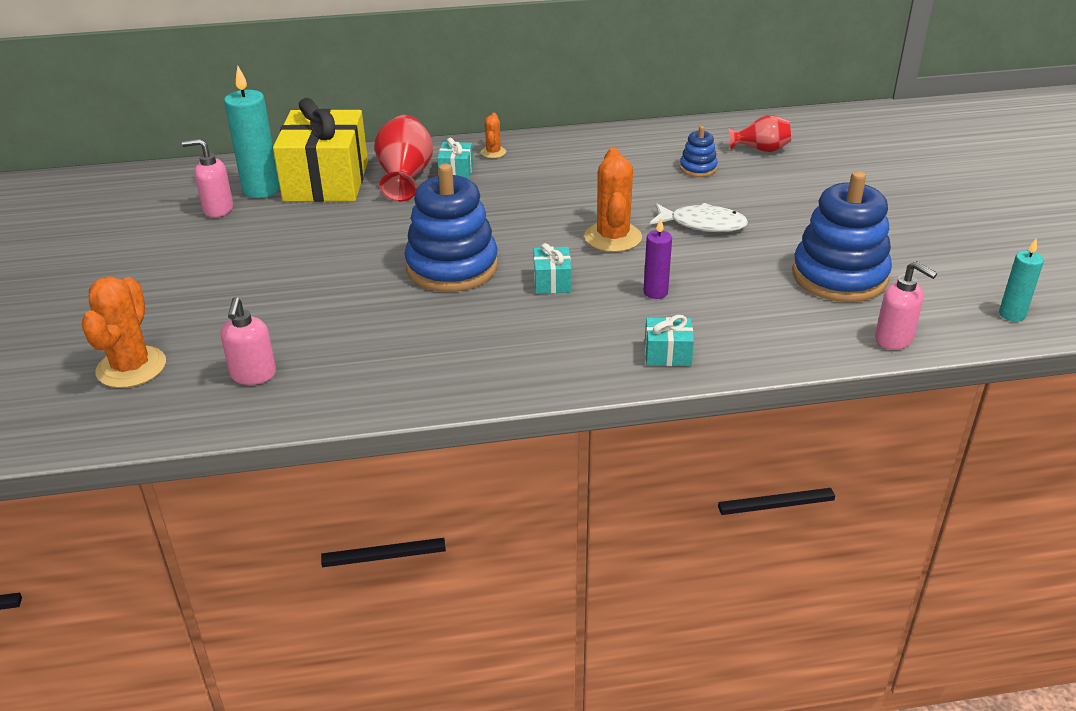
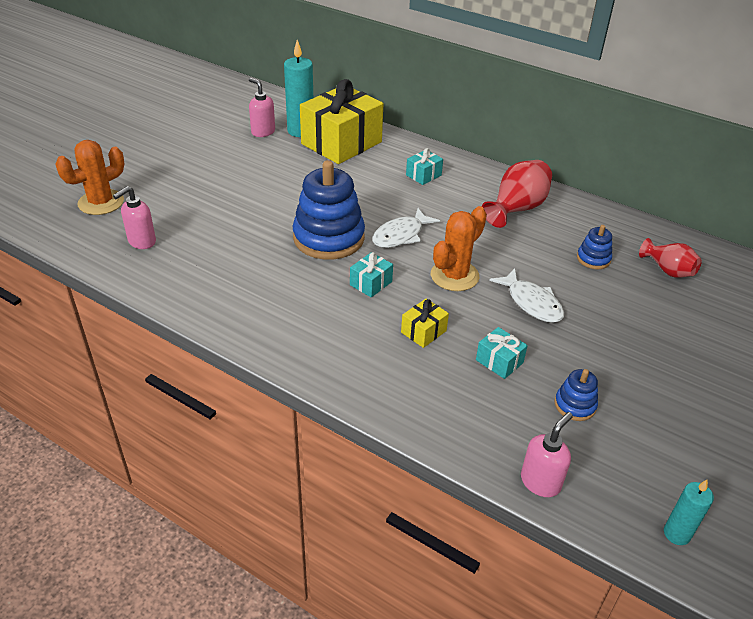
camera: 40 degrees right, 5 degrees up
(405, 178) = (388, 163): red vase -> red vase (516, 209)
(493, 152) = (466, 173): orange cactus -> none
(516, 230) = (401, 235): none -> white fish
(655, 292) = (423, 331): purple candle -> yellow gift
(667, 354) = (366, 379): turquoise gift -> turquoise gift (499, 361)
(839, 276) = (575, 405): blue stacking toy -> blue stacking toy, size x0.46
(894, 340) = (540, 482): pink soap dispenser -> pink soap dispenser turned 135 degrees counterclockwise

